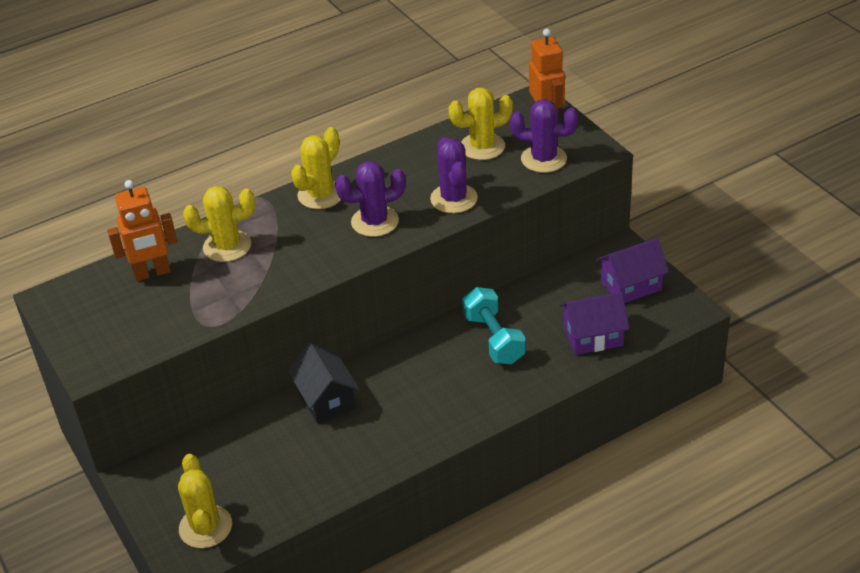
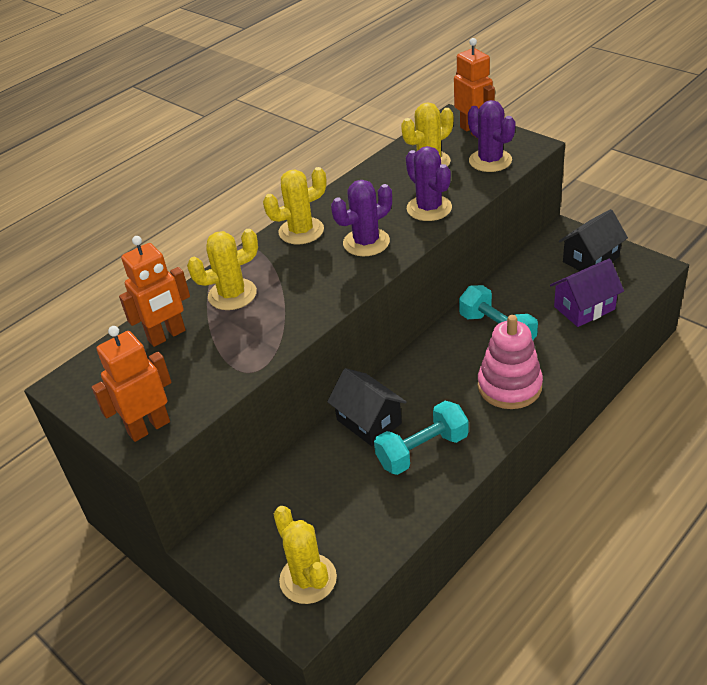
camera: 15 degrees left, 0 degrees up
(101, 355) = (148, 427): none -> orange robot
(321, 195) = (301, 231): yellow cactus -> yellow cactus turned 45 degrees clockwise
(361, 439) = (422, 450): none -> turquoise dumbbell
(474, 398) = (509, 386): none -> pink stacking toy
(543, 159) = (490, 161): purple cactus -> purple cactus turned 60 degrees clockwise
(631, 286) = (591, 259): purple house -> black house

